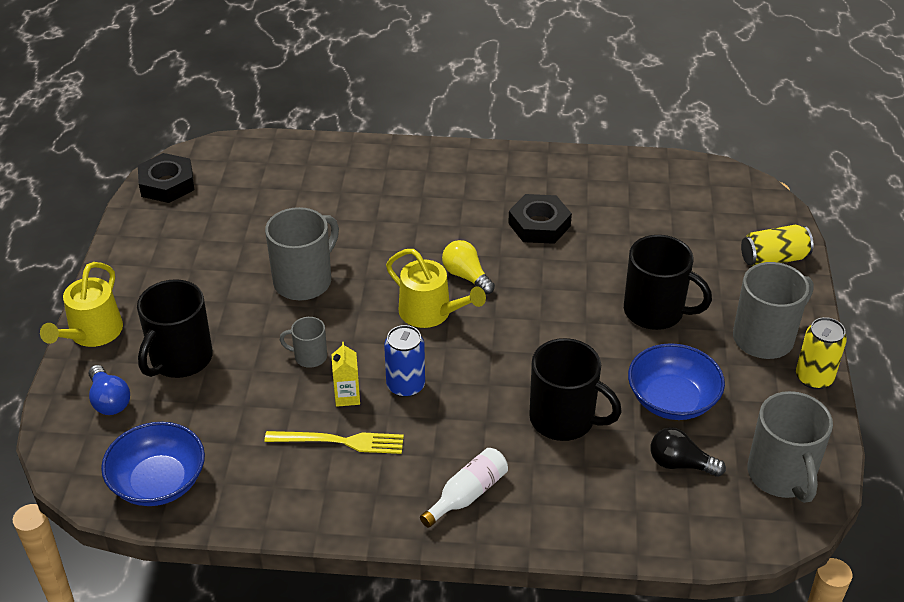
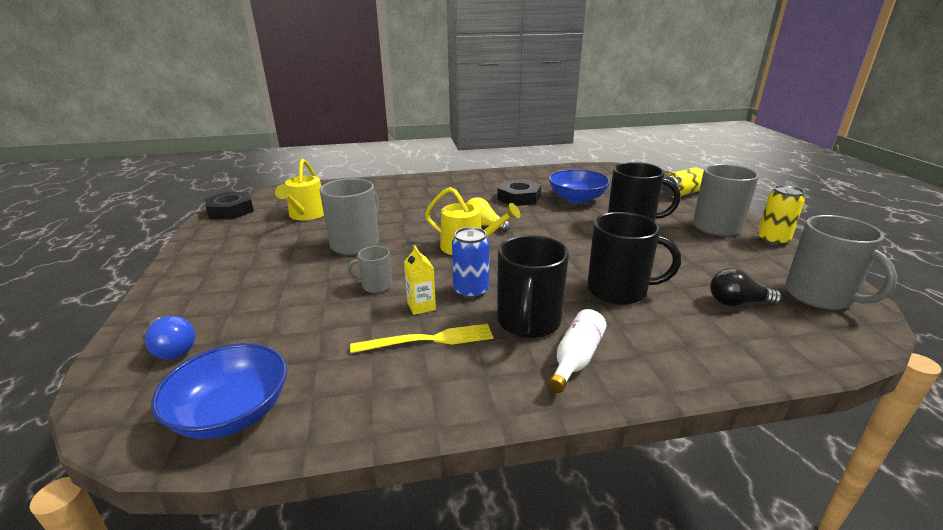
camera: 15 degrees left, 15 degrees down
(92, 333) = (158, 301): yellow watering can -> yellow watering can (306, 215)
(180, 359) = (250, 306): black mug -> black mug (528, 322)
(672, 400) = (690, 266): blue bowl -> blue bowl (577, 198)

